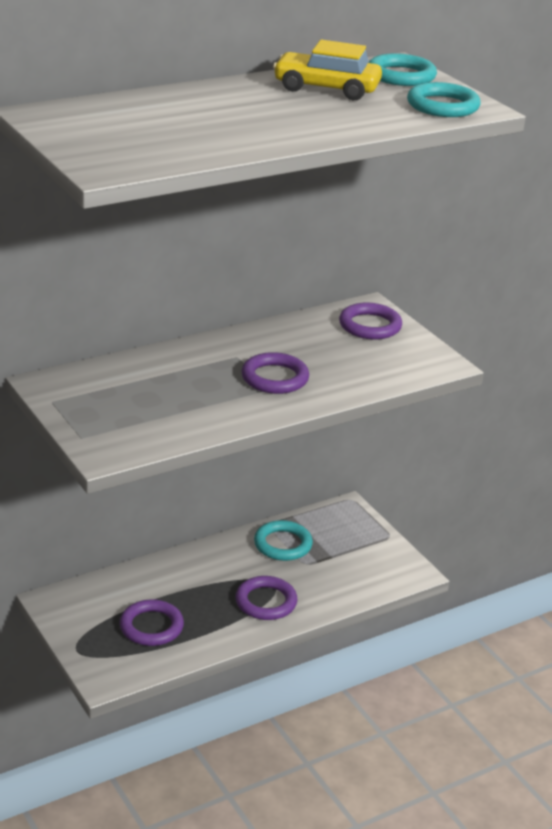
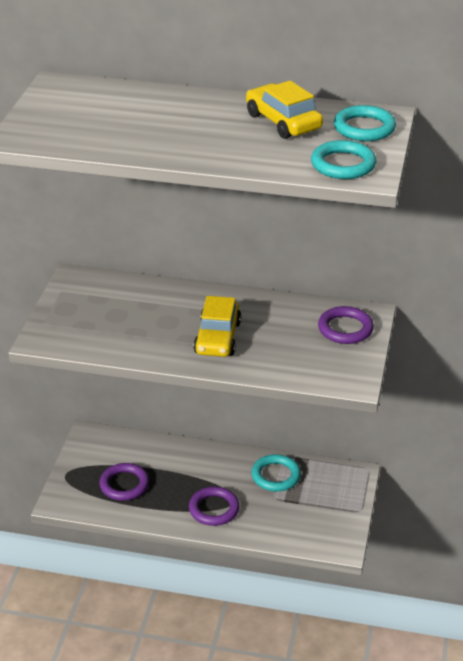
camera: 45 degrees right, 5 degrees up
(275, 378) = (217, 338): purple ring -> yellow car

